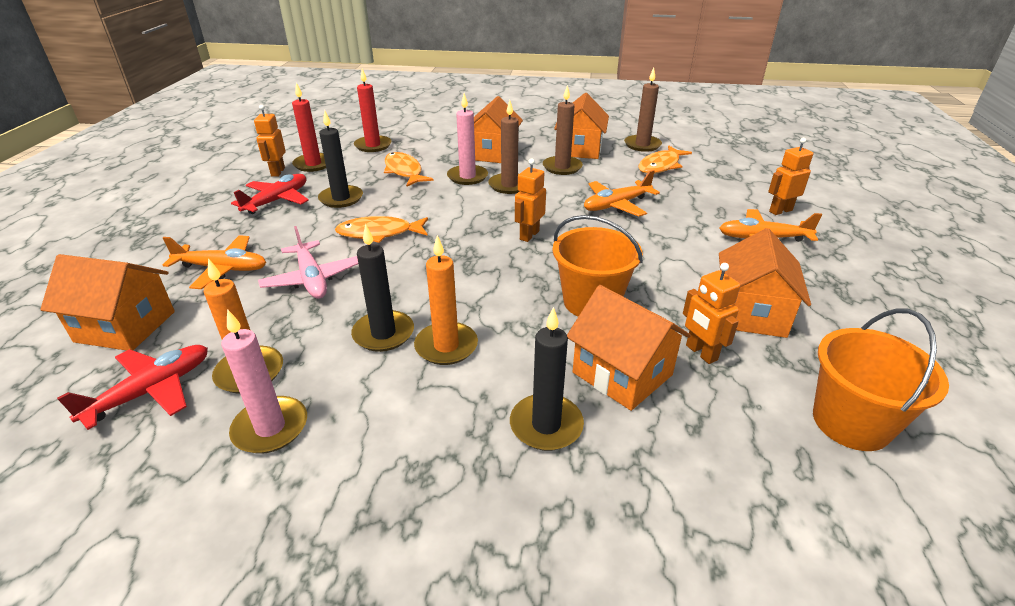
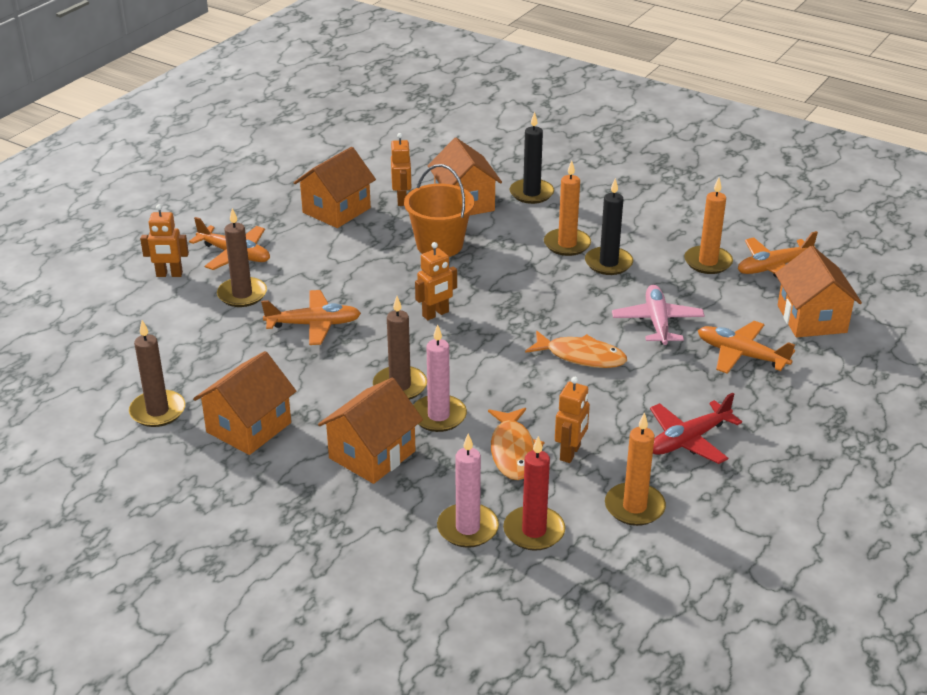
camera: 155 degrees left, 0 degrees up
(125, 326) = (811, 319): orange house -> orange house turned 45 degrees clockwise
(151, 391) = (773, 267): red plane -> orange plane
(270, 428) = (693, 230): pink candle -> pink candle (467, 528)
(277, 172) = (687, 503): orange robot -> orange robot (570, 453)
(313, 164) = (634, 507): red candle -> orange candle
(341, 198) = (609, 421): black candle -> none
(562, 167) = (309, 399): brown candle -> brown candle (242, 294)
(660, 166) = (190, 366): orange fish -> none
(851, 422) = (366, 156): orange bucket -> none

